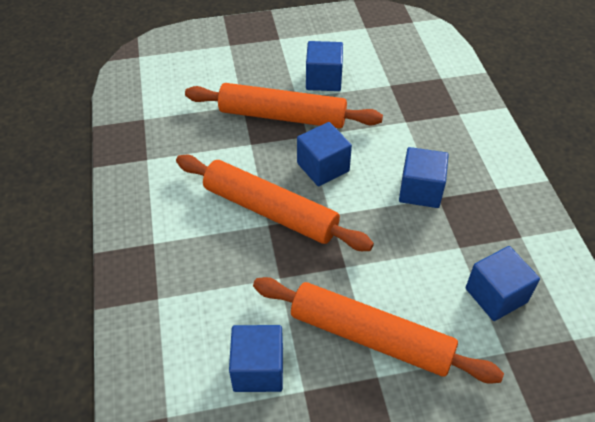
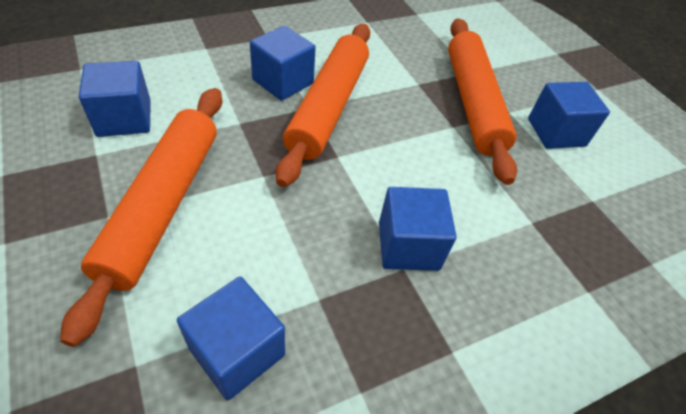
camera: 70 degrees right, 0 degrees up
(323, 167) = (409, 143): blue cube -> blue cube (283, 82)

